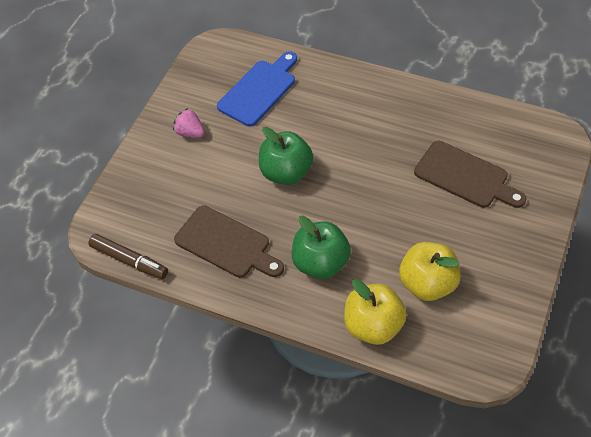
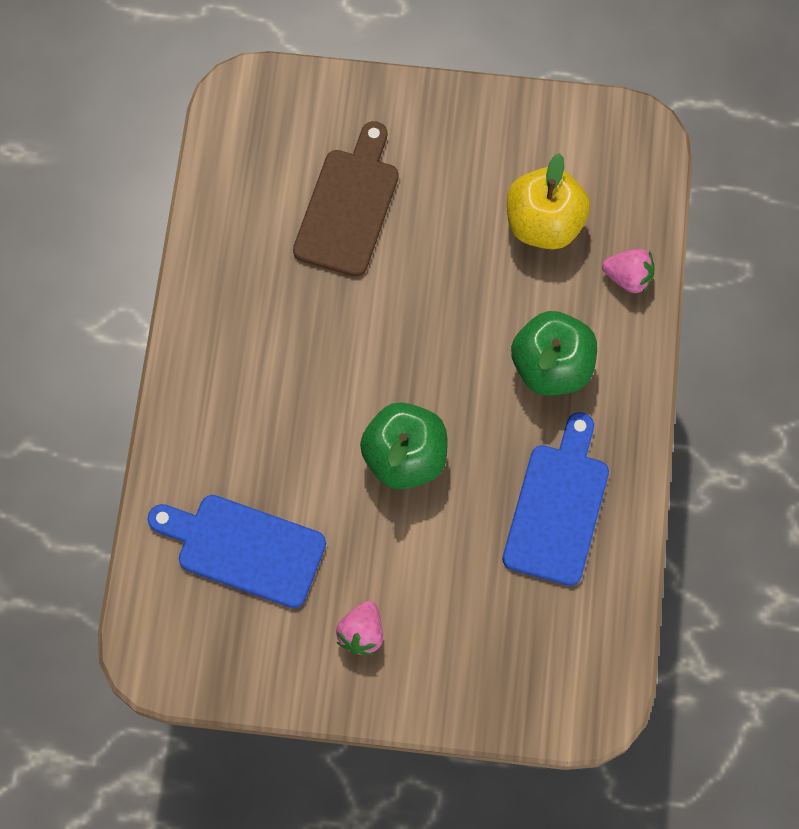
camera: 110 degrees left, 15 degrees up
(129, 260) = (627, 640): brown marker -> none
(226, 244) = (558, 507): brown cutting board -> blue cutting board
(373, 326) = (628, 278): yellow apple -> pink strawberry

